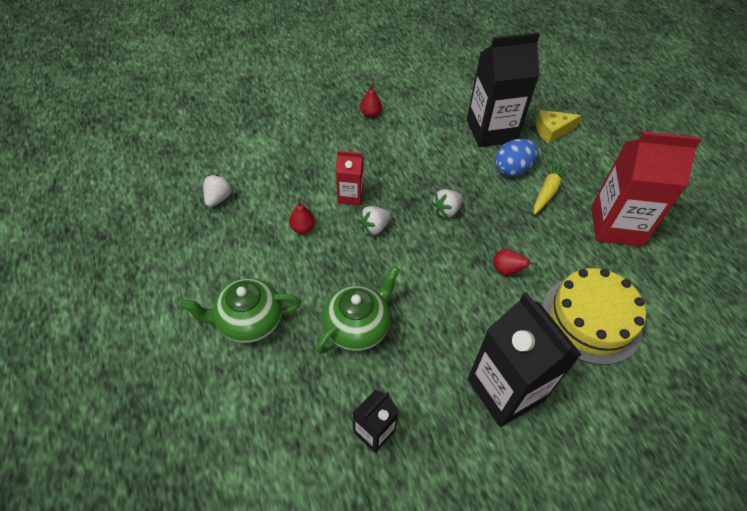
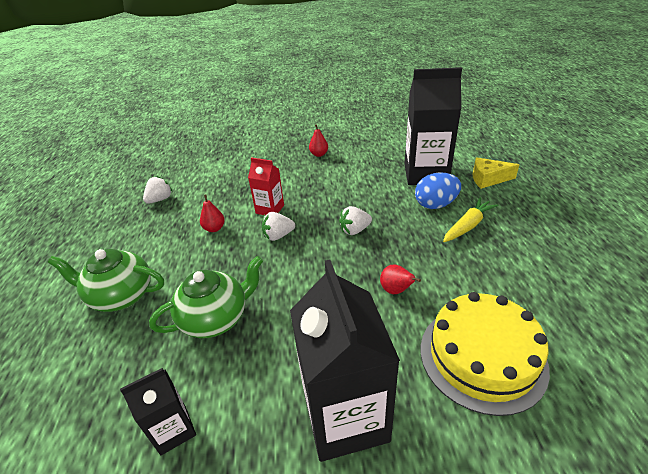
camera: 20 degrees right, 15 degrees down
(616, 226) = (539, 266): red carton -> none

